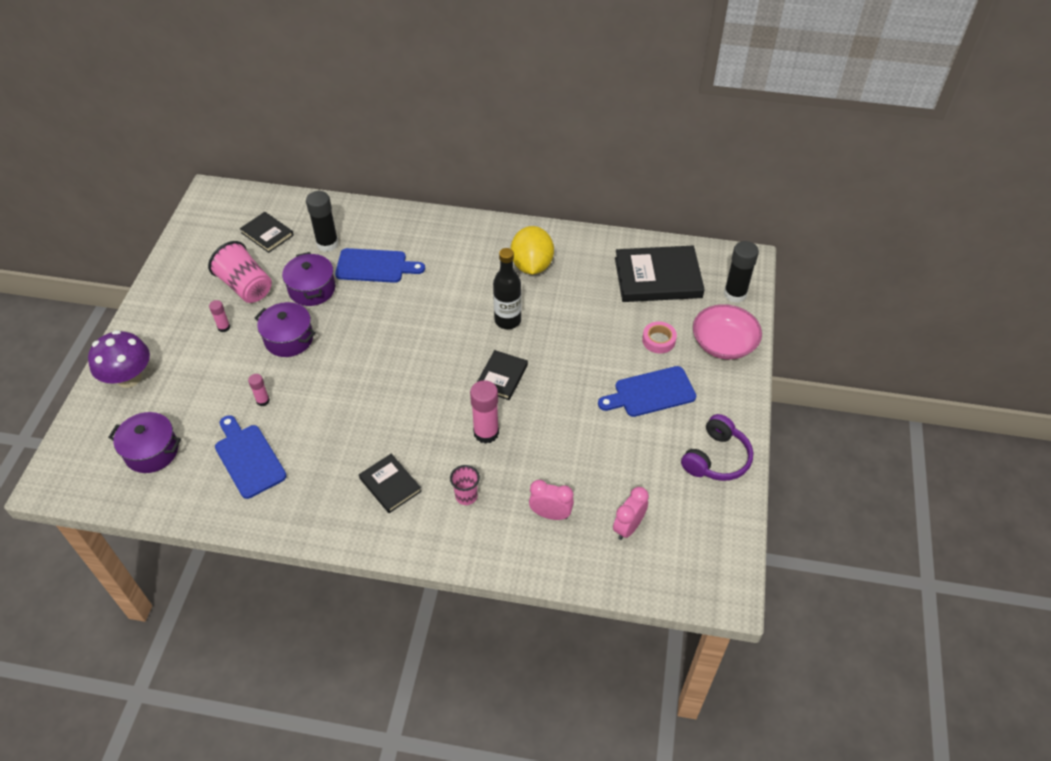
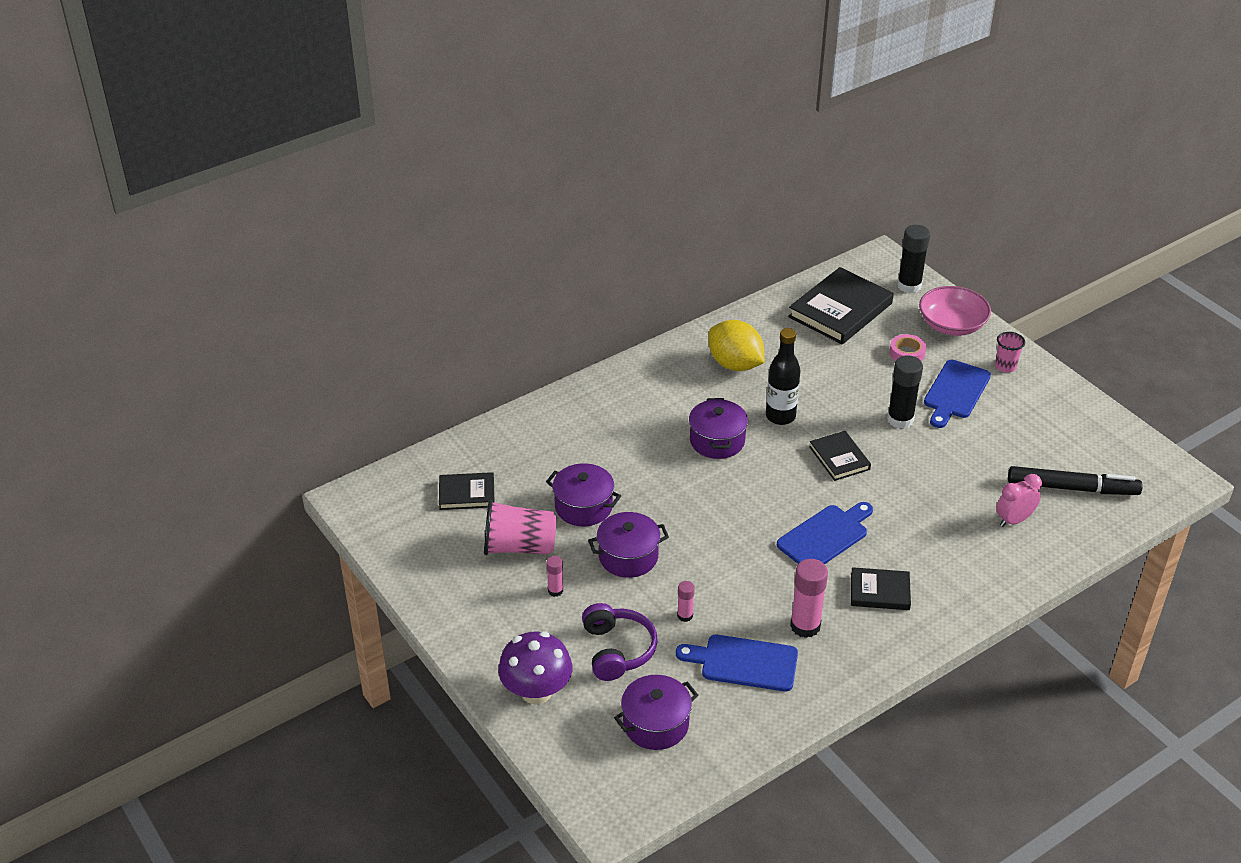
camera: 45 degrees left, 10 degrees down
(327, 244) = (537, 463): black glue stick -> black glue stick (900, 419)
(375, 266) = (608, 452): blue cutting board -> blue cutting board (825, 536)
(445, 307) = (717, 441): none -> purple pot
(466, 496) = (942, 555): pink cup -> pink cup (1005, 366)
(486, 433) = (889, 504): pink glue stick -> pink glue stick (805, 626)
(628, 527) = (1072, 488): pink clock -> black marker
(716, 458) = (1058, 402): purple headphones -> purple headphones (617, 650)

